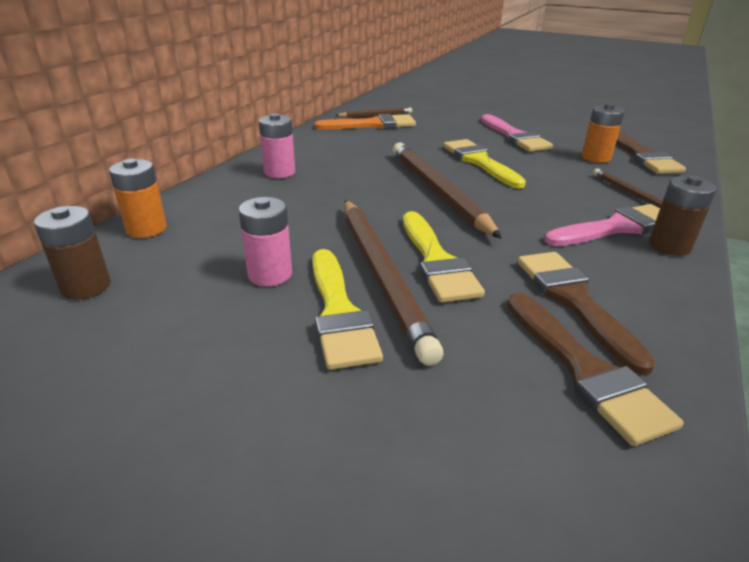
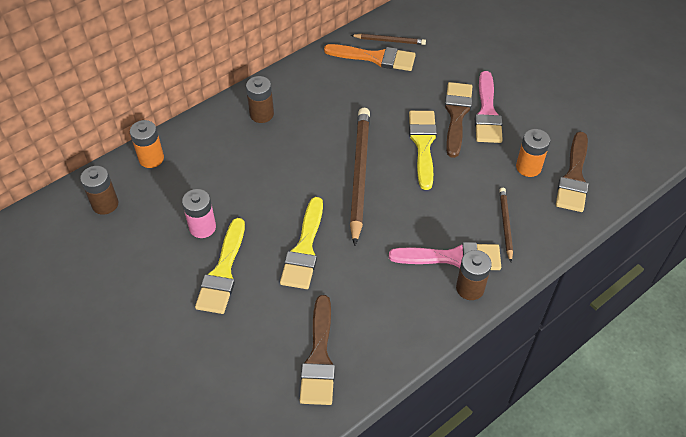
camera: 25 degrees right, 20 degrees up
(279, 172) = (261, 114): pink battery -> brown battery
(381, 274) = (264, 249): brown pencil -> none
(574, 301) = (358, 311): brown brush -> brown brush (456, 115)

